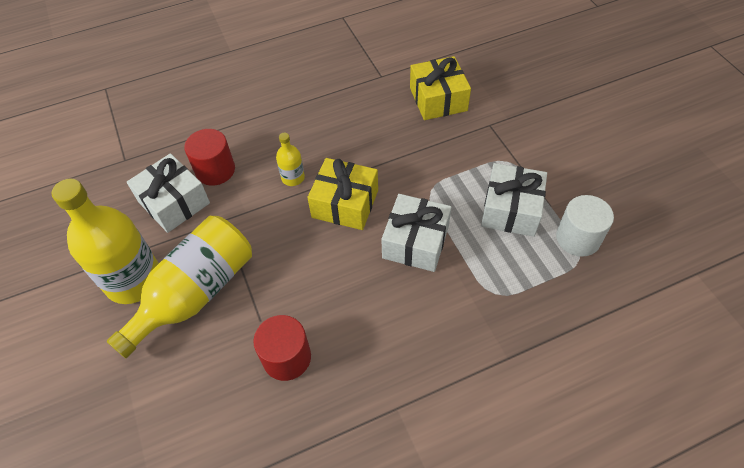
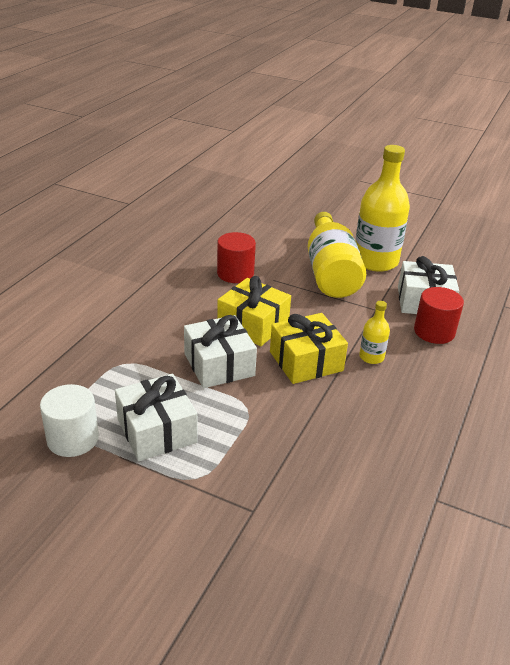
camera: 135 degrees right, 20 degrees down
(438, 99) = (342, 508): yellow gift -> yellow gift (253, 324)

